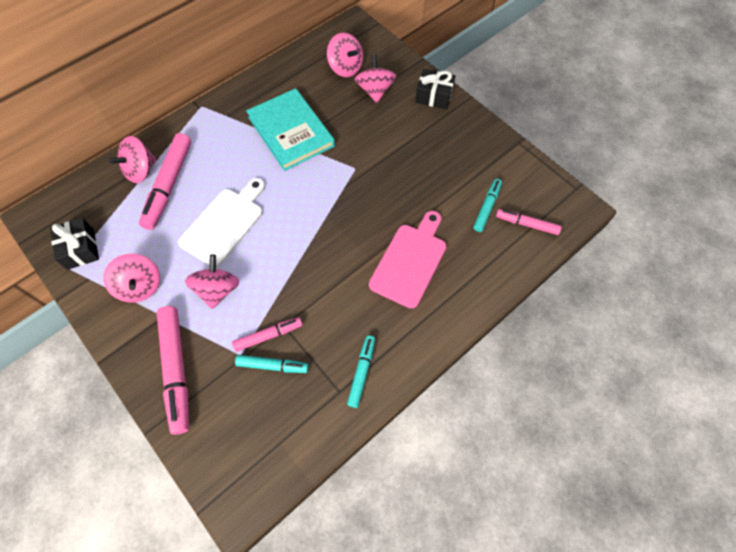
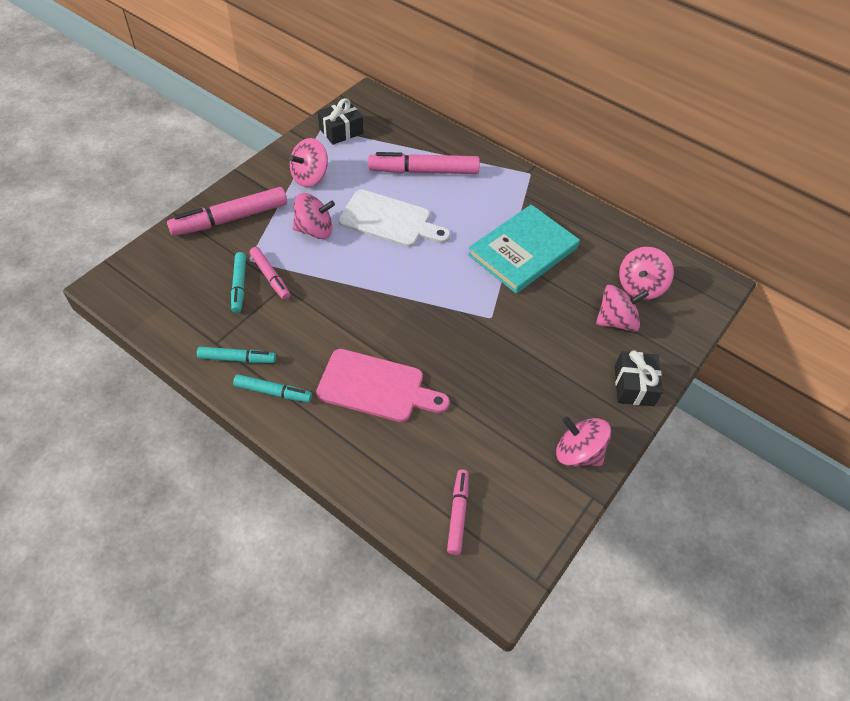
camera: 75 degrees right, 10 degrees down
(141, 170) = (435, 148): pink spinning top -> pink spinning top (578, 453)
(487, 207) = (472, 463): turquoise marker -> turquoise marker (273, 392)

